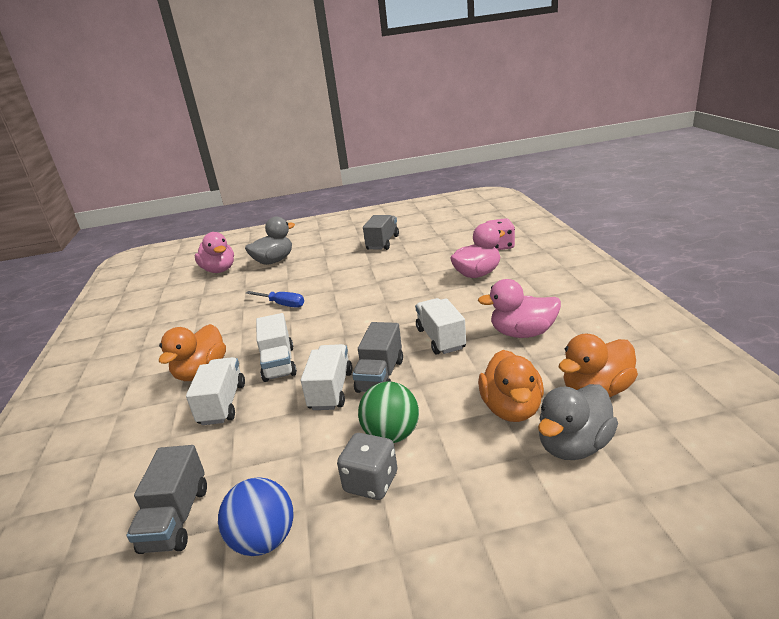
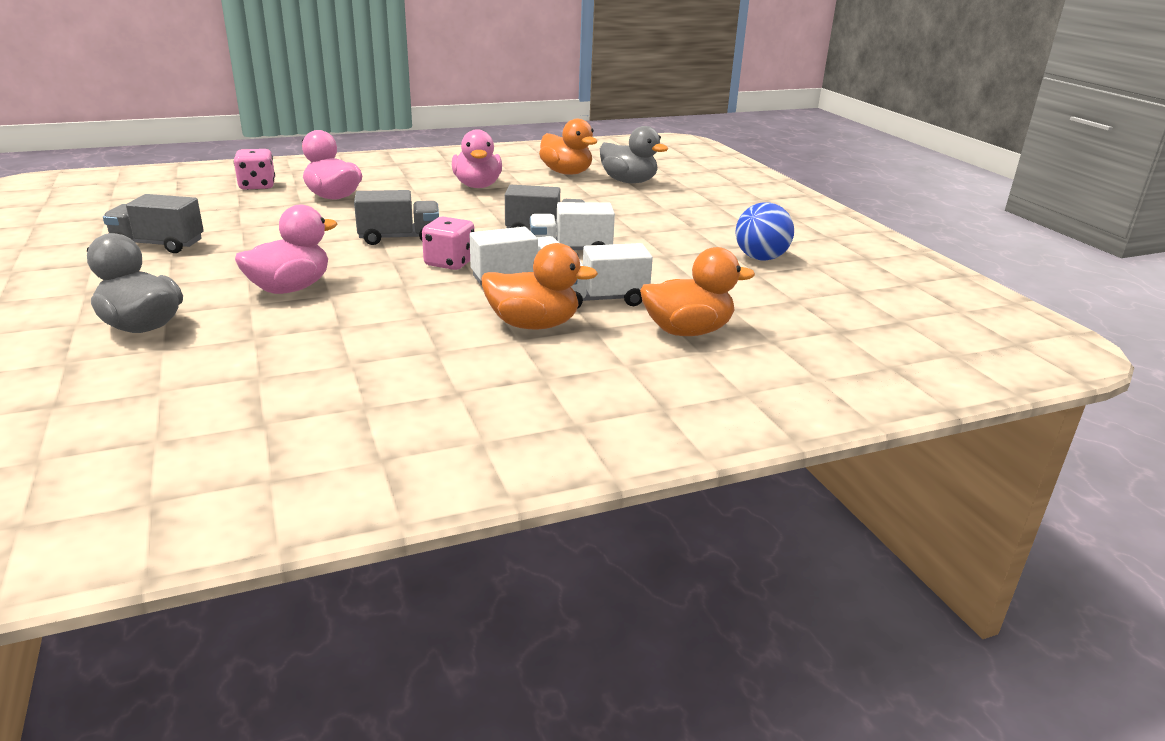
camera: 105 degrees left, 0 degrees up
(176, 519) = (763, 292): grey truck -> grey truck (399, 238)
(219, 270) = (128, 381): pink duck -> pink duck (290, 288)
(282, 304) = (348, 296): blue screwdriver -> none
(324, 333) = (449, 263): none -> pink dice
(371, 482) = (687, 231): grey dice -> none
(391, 435) = (632, 226): green ball -> none
(440, 339) = (479, 212): white truck -> none
(511, 409) = (591, 193): orange duck -> orange duck (687, 331)

